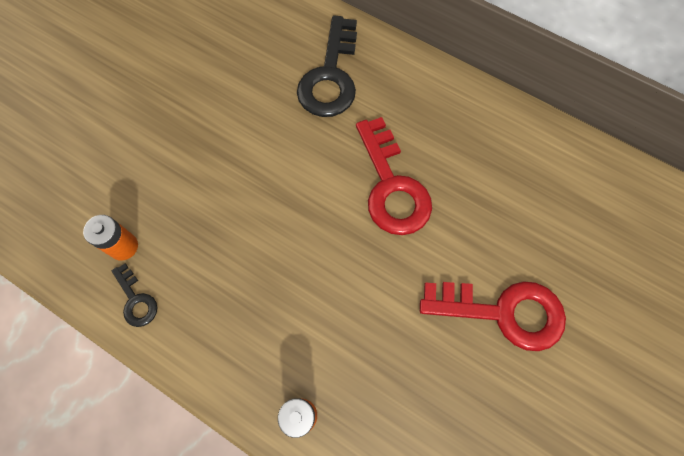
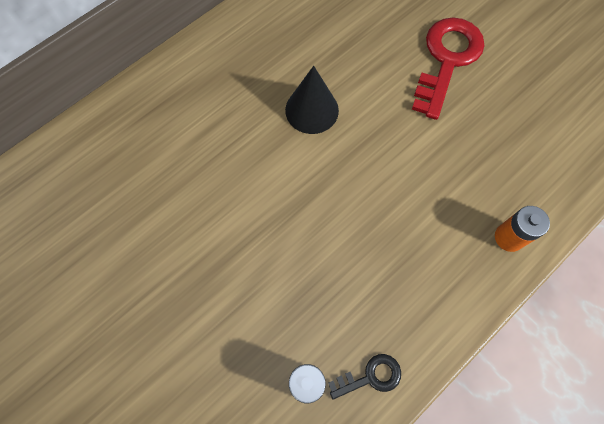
camera: 75 degrees left, 0 degrees up
(330, 77) = (172, 132): black key -> none
(392, 186) = (312, 110): red key -> black cone

